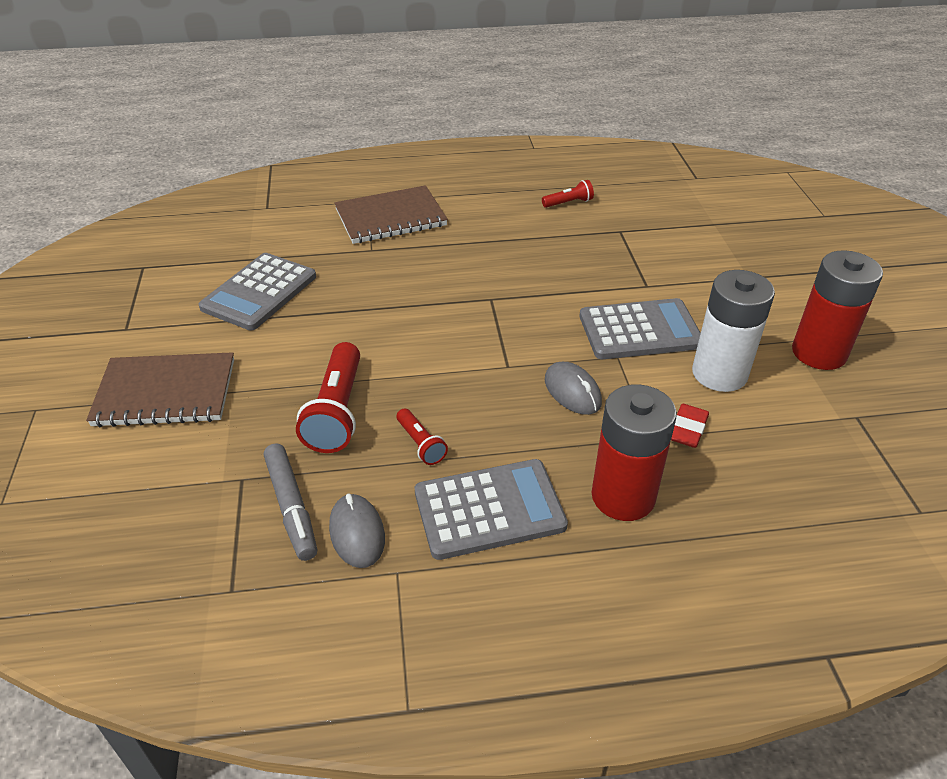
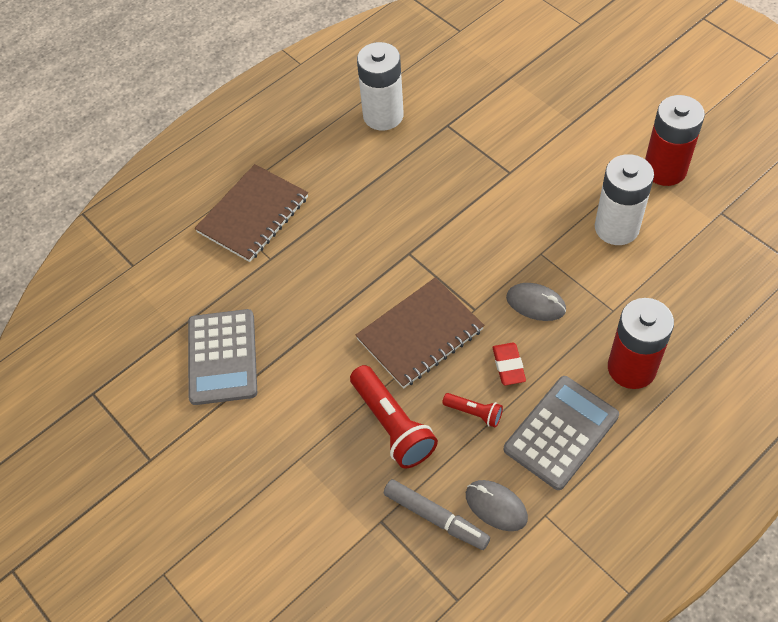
camera: 30 degrees left, 15 degrees up
(165, 393) = (249, 493): brown notebook -> brown notebook (420, 334)
(568, 203) = (383, 115): red flashlight -> white battery
(640, 330) = (537, 220): grey calculator -> none
(687, 429) = (631, 289): red eraser -> red eraser (508, 366)

